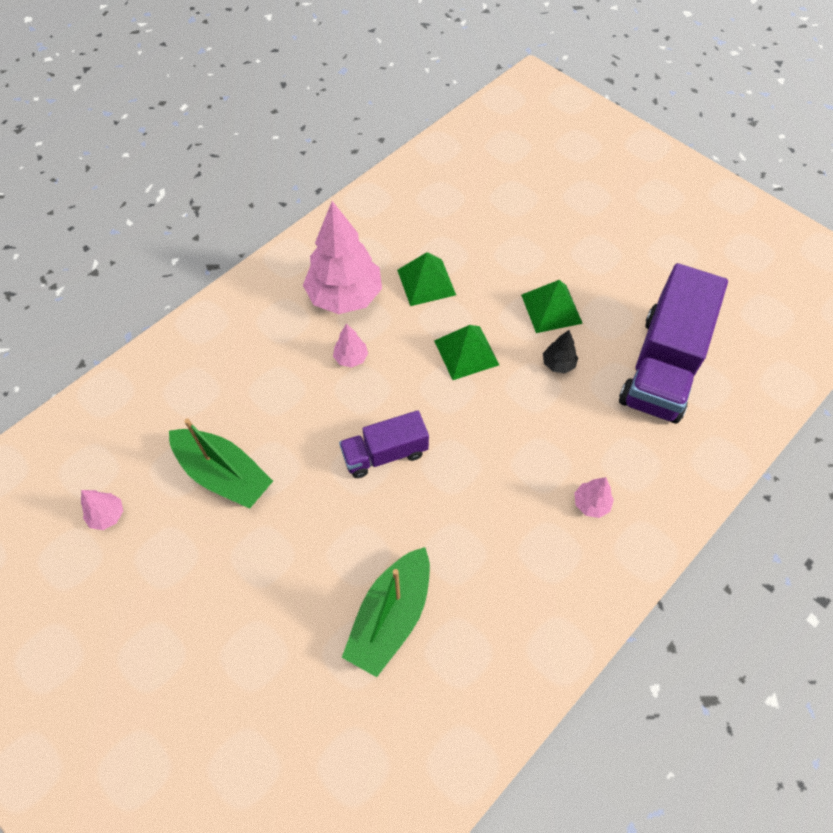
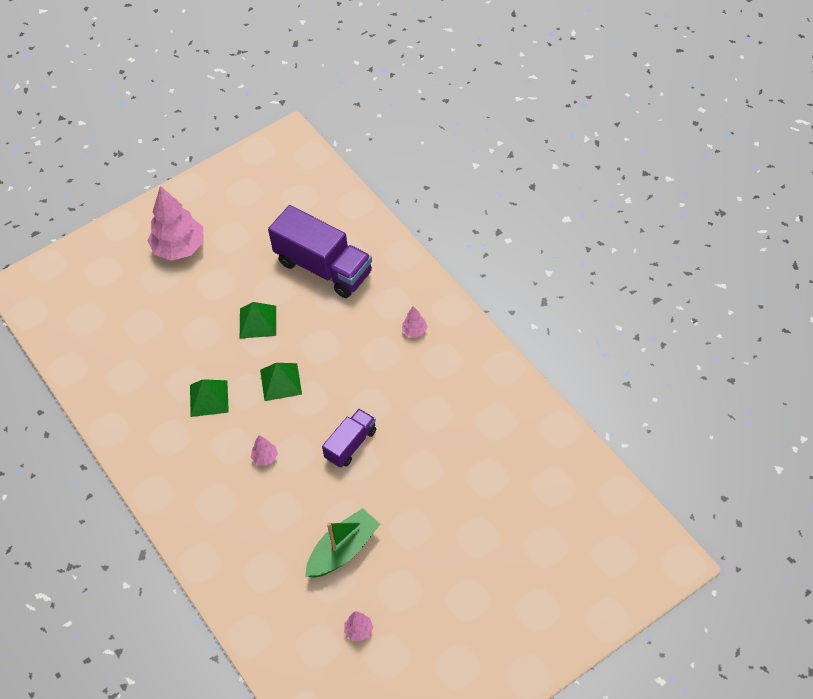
camera: 75 degrees left, 5 degrees down
(345, 296) = (206, 456): pink tree -> pink tree (179, 248)
(385, 454) = (351, 444): purple truck -> purple truck turned 135 degrees counterclockwise
(391, 616) = (467, 455): green boat -> none
(558, 364) = (306, 327): black tree -> none

